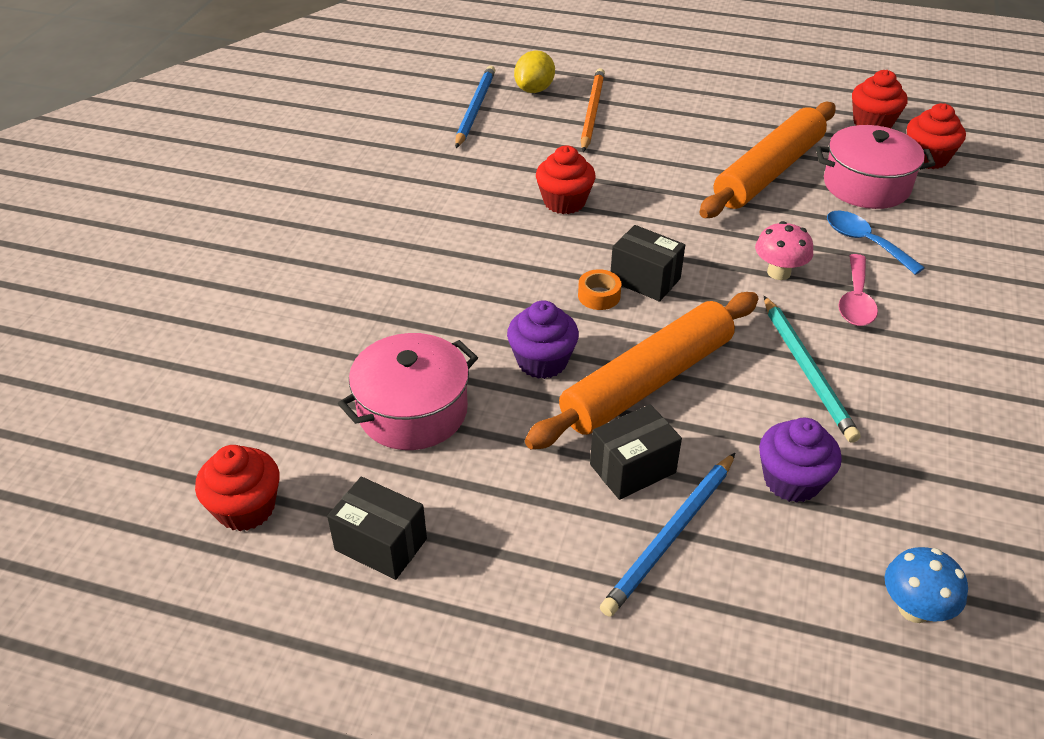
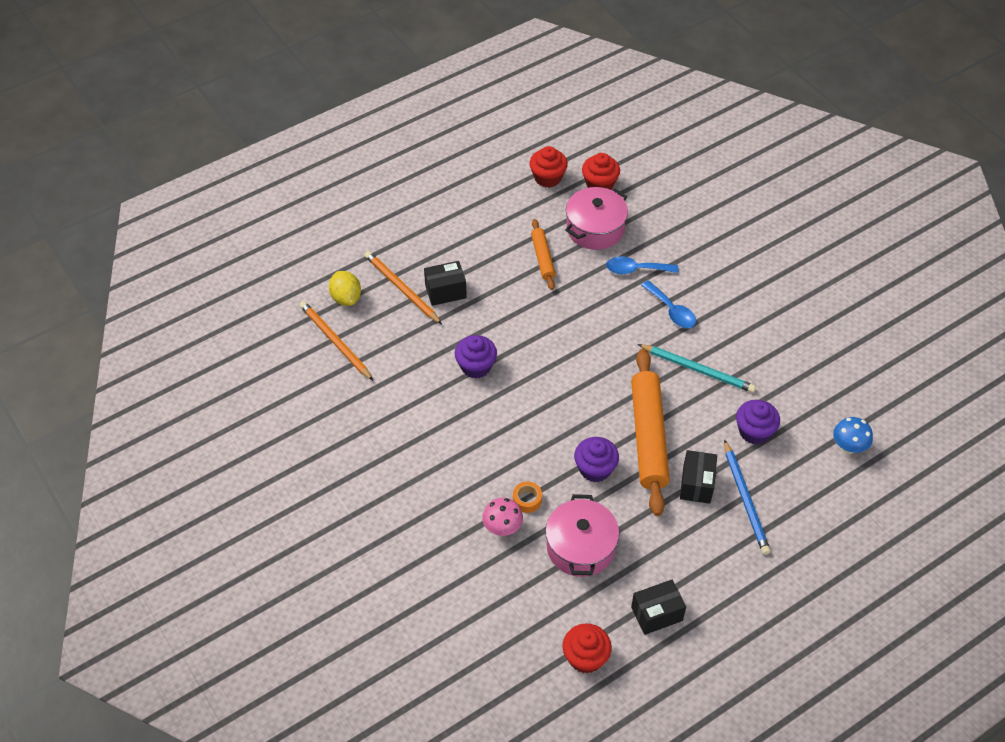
camera: 50 degrees left, 10 degrees up
(475, 109) = (335, 341): blue pencil -> orange pencil
(564, 202) = (476, 366): red cupcake -> purple cupcake
(599, 296) = (569, 410): orange tape -> orange tape (527, 500)
(645, 280) = (576, 381): black box -> black box (445, 291)
(768, 172) = (543, 258): orange rolling pin -> orange rolling pin, size x0.52
(778, 272) = (624, 323): pink mushroom -> pink mushroom (502, 528)
(855, 300) = (671, 311): pink spoon -> blue spoon

